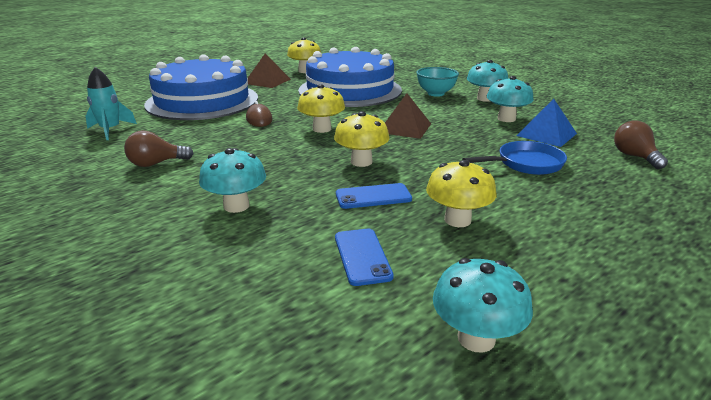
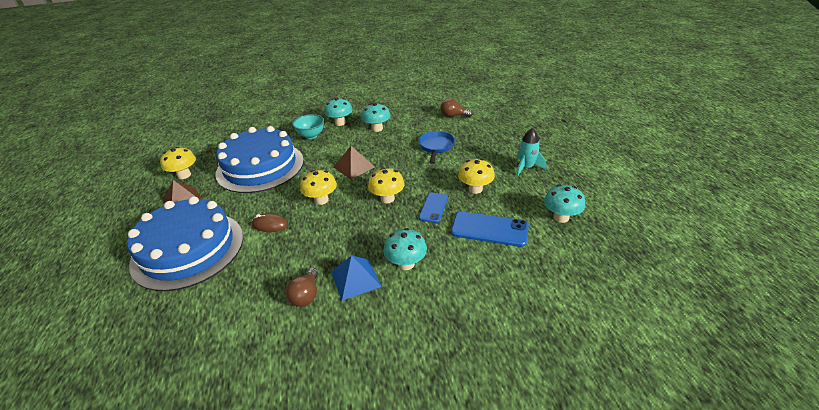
camera: 60 degrees left, 10 degrees up
(110, 130) = (198, 320): turquoise rocket -> turquoise rocket (526, 167)
(362, 256) = (489, 229): blue phone -> blue phone, size x1.59
(546, 134) = (409, 126): blue pyramid -> blue pyramid (355, 279)

